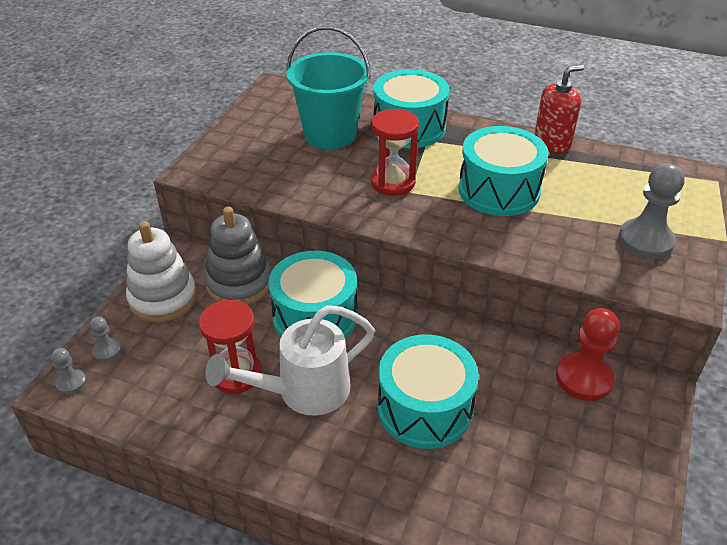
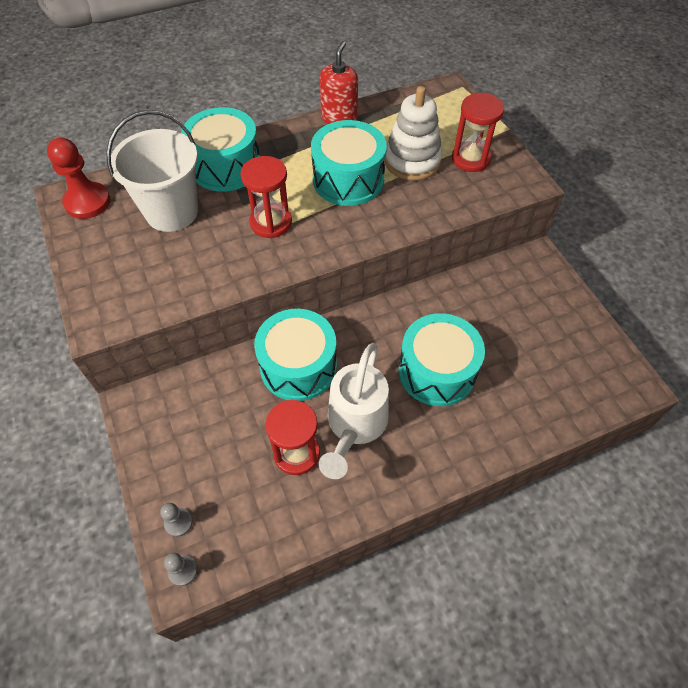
camera: 45 degrees left, 15 degrees up
(163, 298) = (168, 445): white stacking toy -> white stacking toy (412, 161)
(239, 283) = (213, 386): grey stacking toy -> none
(330, 134) = (172, 212): turquoise bucket -> white bucket
(584, 378) = (495, 278): red pawn -> red pawn (87, 202)
(645, 241) = (471, 159): grey pawn -> red hourglass

